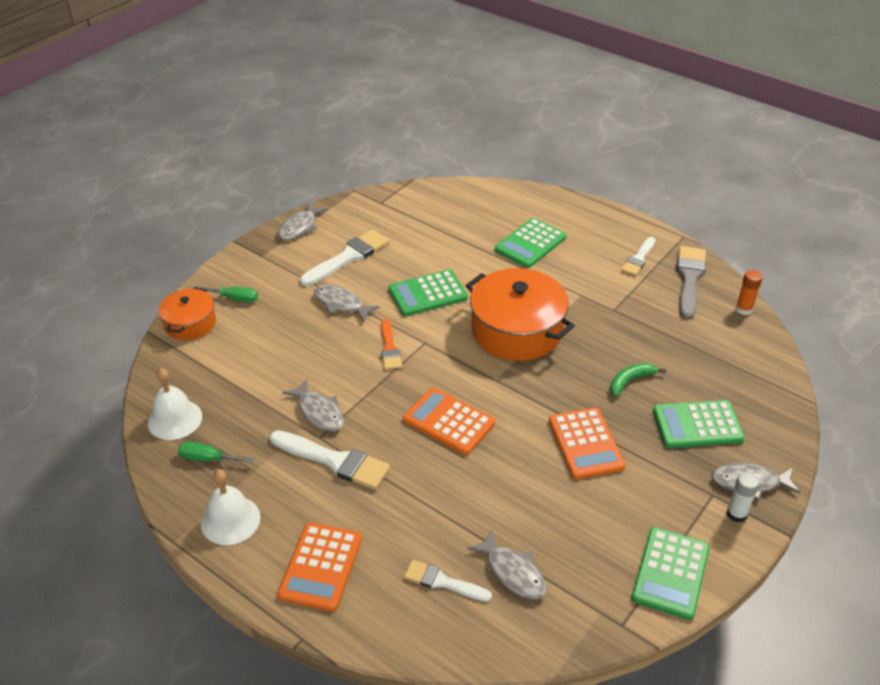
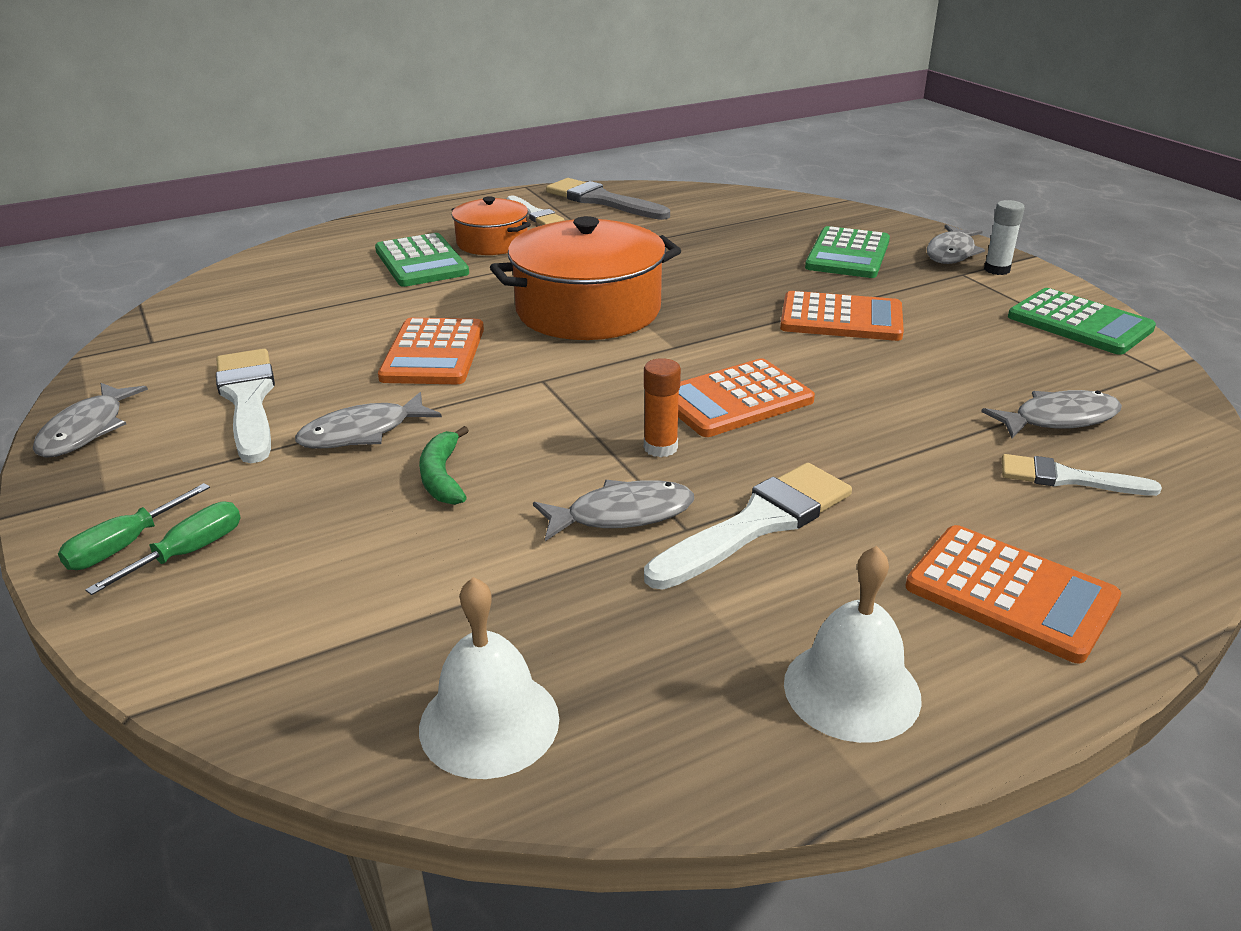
camera: 65 degrees left, 10 degrees down
(190, 323) = (190, 635): orange pot -> orange pot (492, 243)
(208, 459) = (654, 689): green screwdriver -> green screwdriver (125, 545)
(299, 227) = (87, 430): grey fish -> grey fish turned 45 degrees clockwise
(389, 348) = (525, 412): orange brush -> none
(427, 294) = (433, 353): green calculator -> orange calculator
(442, 582) = (1067, 478): white brush -> white brush turned 60 degrees clockwise
(630, 380) = (747, 268): green banana -> green banana (442, 476)
(743, 309) = (680, 191): orange glue stick -> orange glue stick (660, 448)

